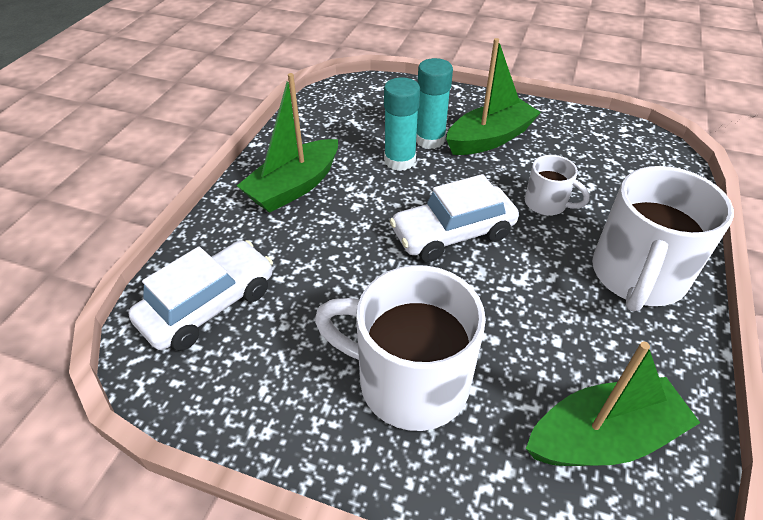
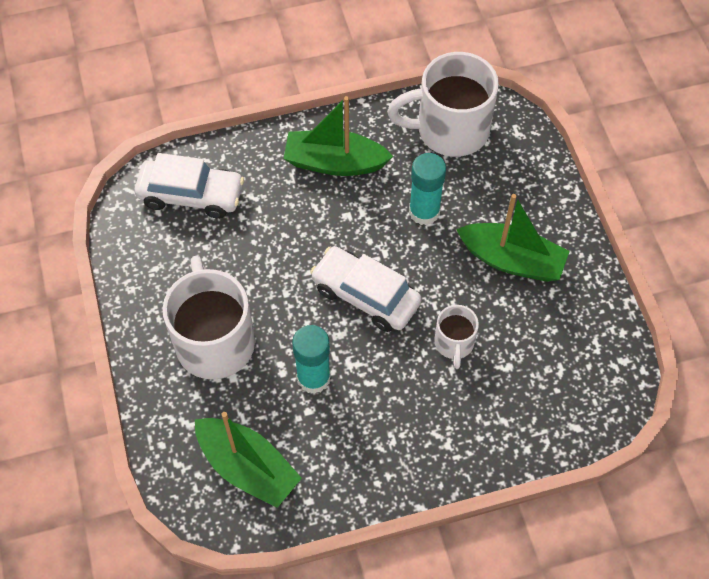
camera: 55 degrees right, 15 degrees up
(430, 140) = (471, 217): turquoise glue stick -> turquoise glue stick (313, 378)
(637, 276) = (413, 440): white mug -> white mug (449, 130)

